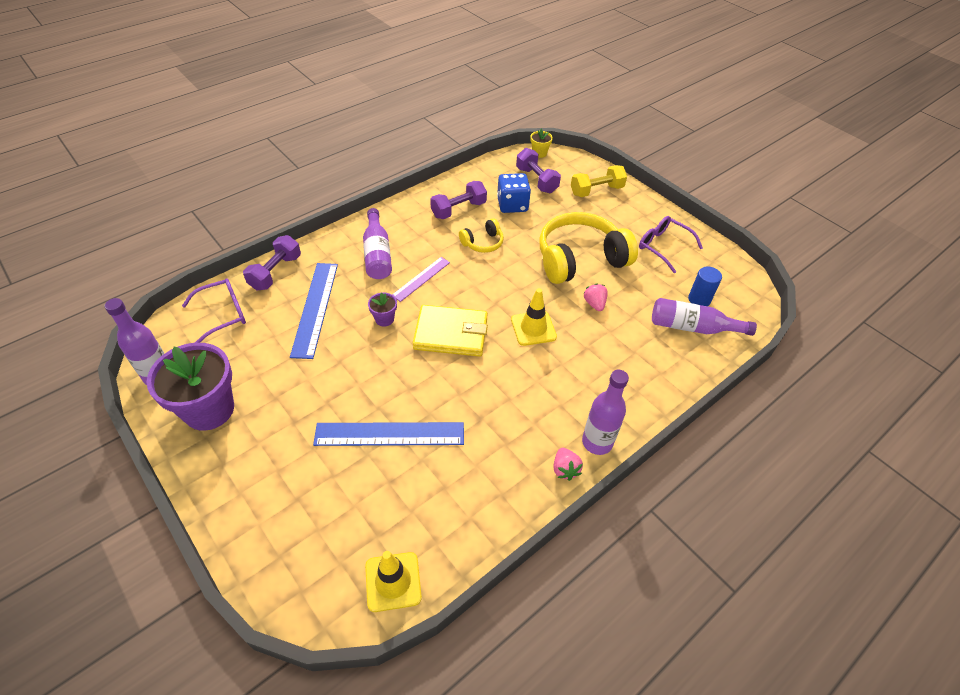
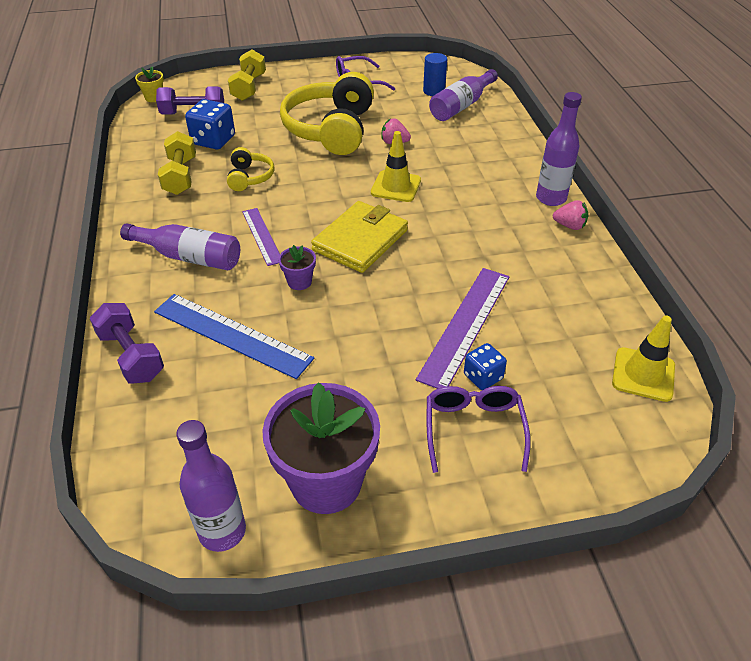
camera: 60 degrees left, 5 degrees down
(224, 314) = (161, 429): purple glasses -> purple glasses (473, 428)
(339, 464) = (483, 377): none -> blue dice
(389, 434) = (466, 325): blue ruler -> purple ruler
(458, 210) = (180, 176): purple dumbbell -> yellow dumbbell

